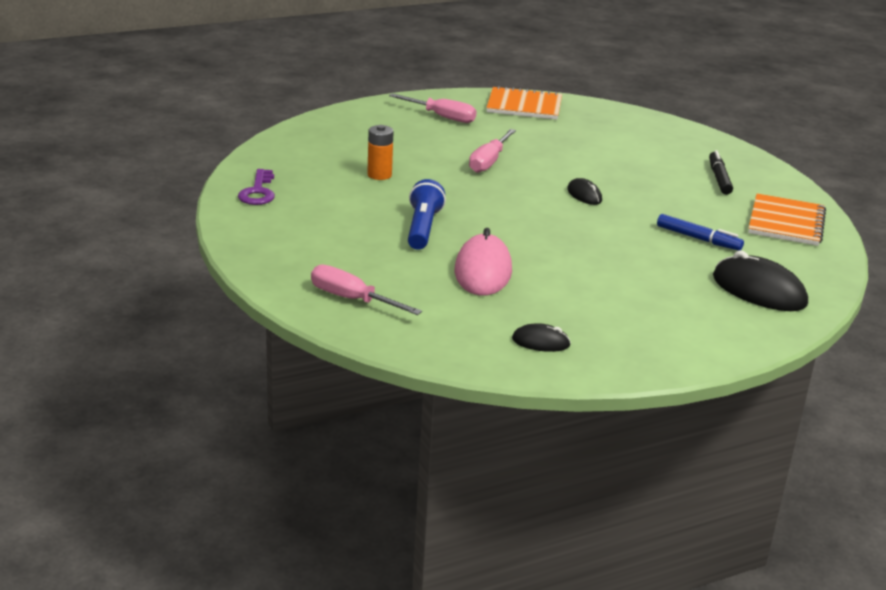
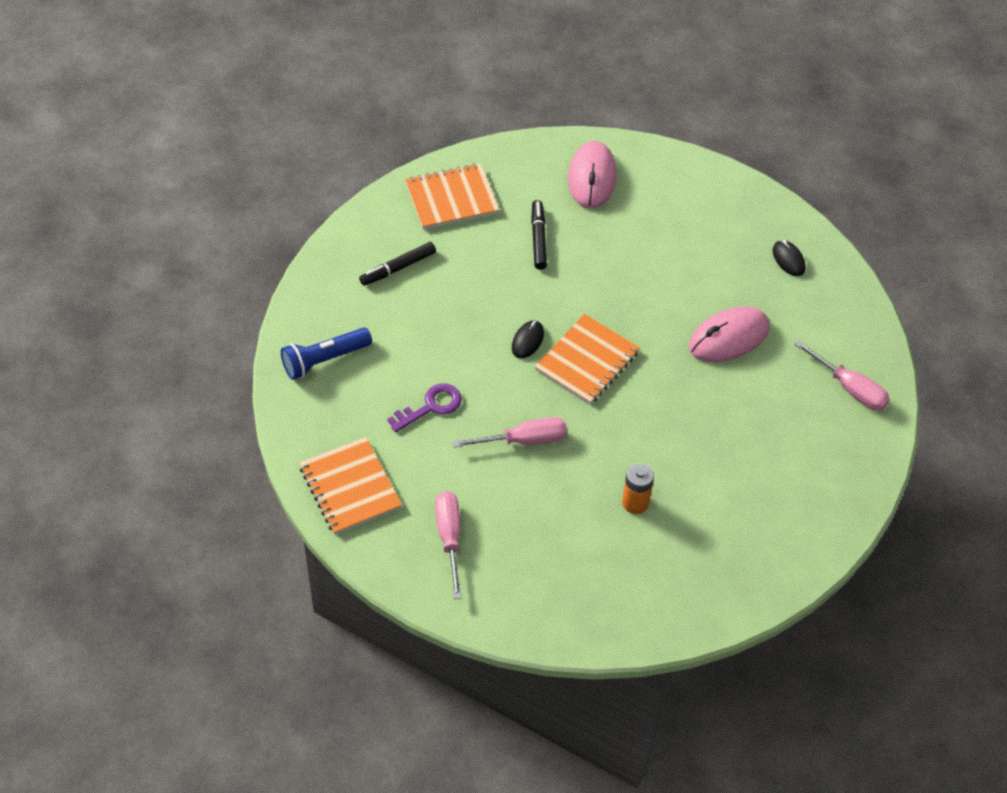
camera: 125 degrees left, 25 degrees up
(258, 192) = (760, 567): purple key -> purple key (431, 406)
(352, 299) = (849, 388): pink screwdriver -> pink screwdriver turned 45 degrees counterclockwise
(423, 228) = (701, 412): blue flashlight -> blue flashlight (324, 360)
(534, 207) = (587, 361): none -> orange notebook
(698, 239) = (538, 239): blue marker -> black marker
(759, 291) = (592, 178): black mouse -> pink mouse

